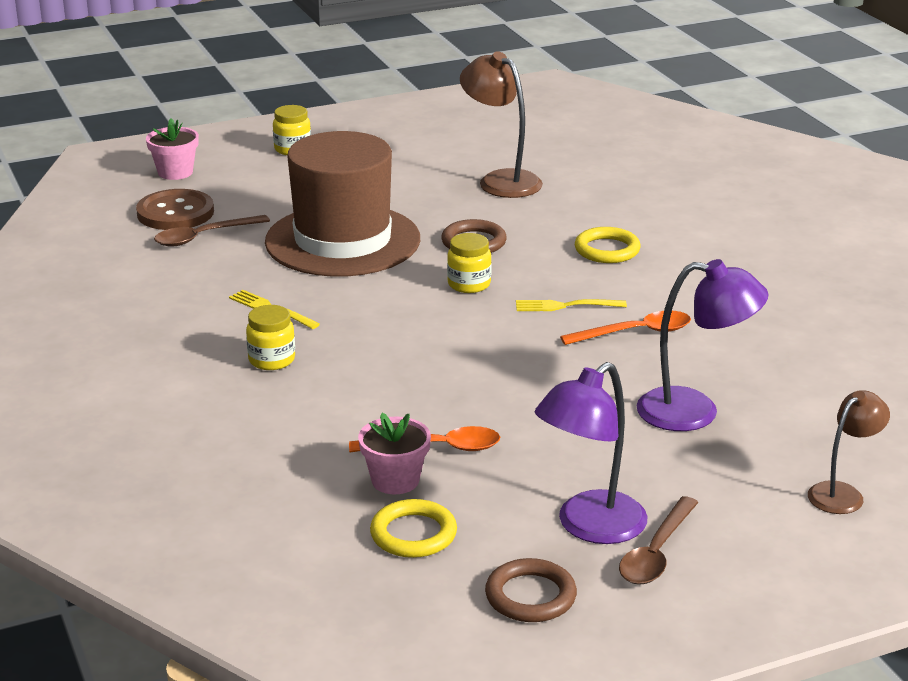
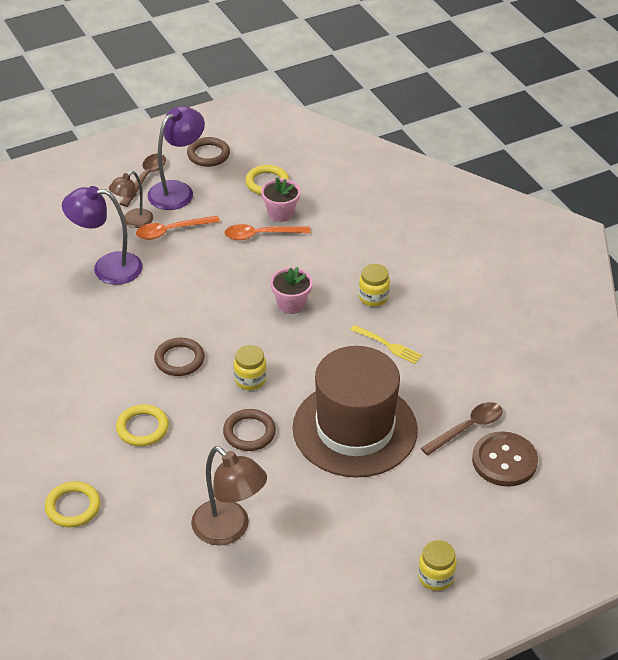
camera: 175 degrees right, 15 degrees up
(175, 172) = (532, 527): pink flower pot -> pink flower pot (291, 304)
(566, 306) = (179, 359): yellow fork -> brown ring
(635, 333) = (133, 334): orange spoon -> orange spoon (171, 231)
(675, 199) = (73, 507): none -> yellow ring
(842, 493) = (39, 216): brown lamp -> brown lamp (133, 221)

